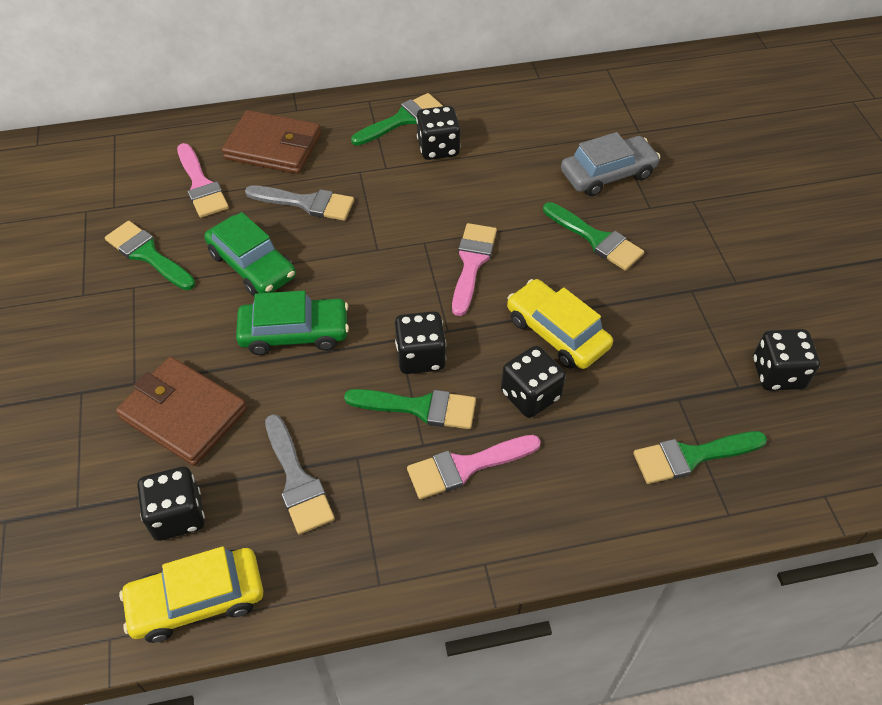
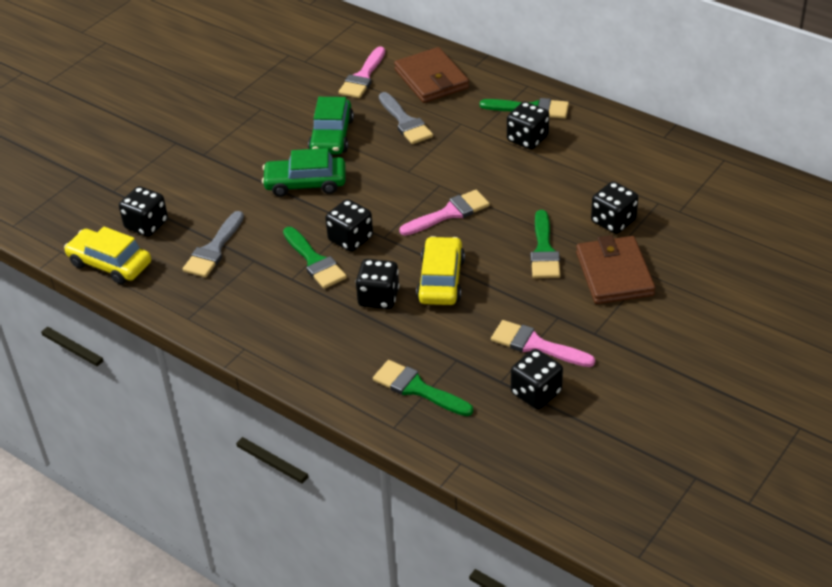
camera: 50 degrees right, 10 degrees down
(148, 254) = (288, 96): green brush -> none
(184, 414) = (205, 184): brown wallet -> brown wallet (614, 274)
(294, 333) = (305, 183): green car -> green car turned 135 degrees clockwise
(466, 467) = (297, 303): pink brush -> pink brush (536, 345)
(608, 174) = (613, 221): grey car -> black dice

